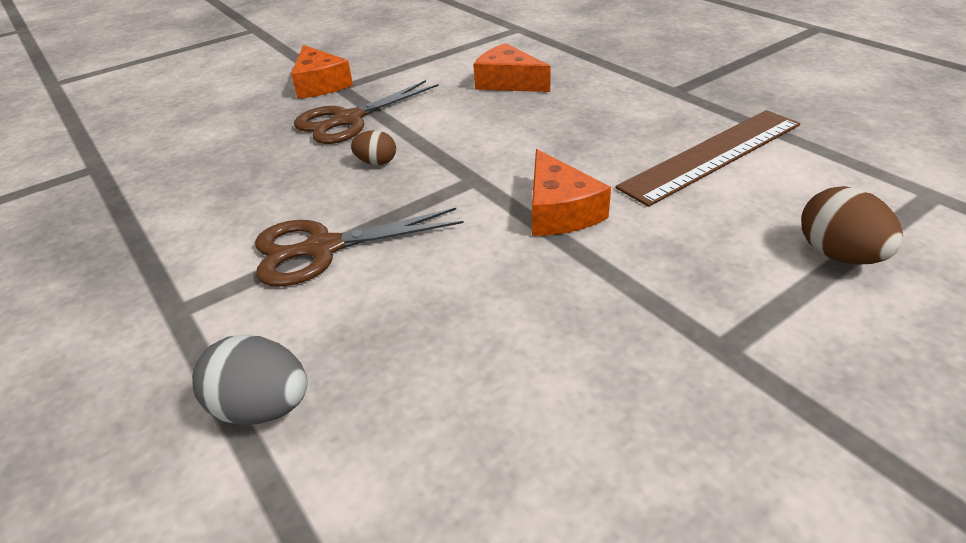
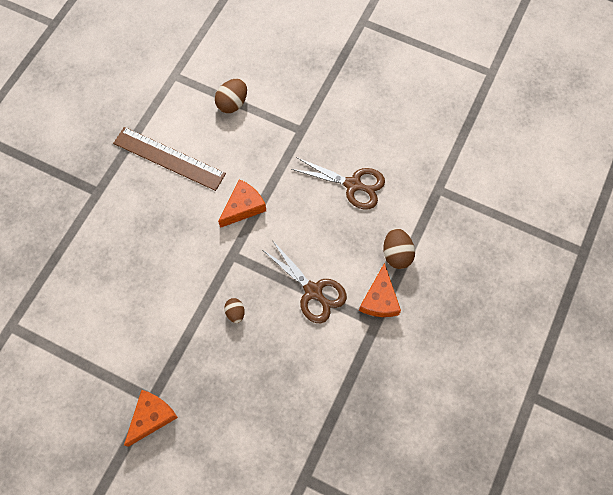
camera: 120 degrees left, 30 degrees up
(262, 408) = (396, 254): grey egg -> brown egg
(348, 120) = (195, 360): brown scissors -> brown scissors (353, 185)
(508, 82) = (112, 290): orange cheese -> orange cheese (379, 299)

